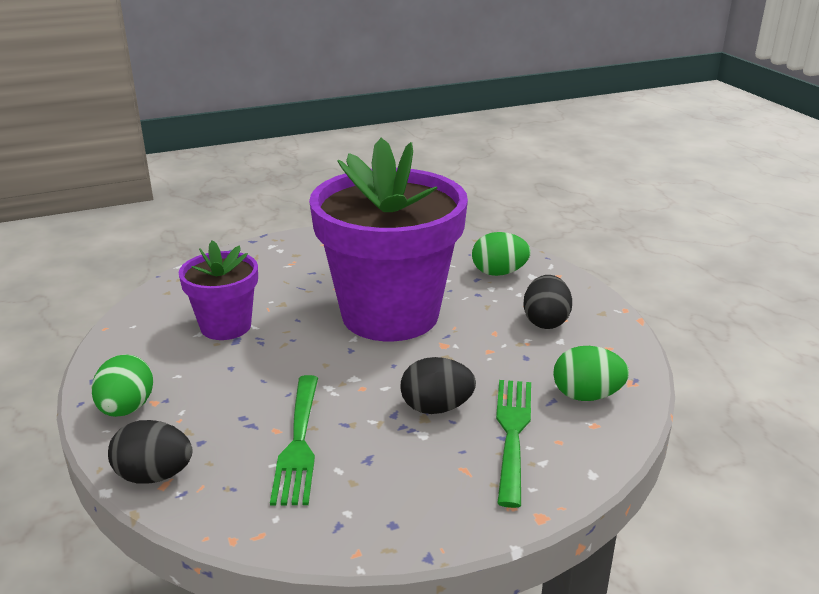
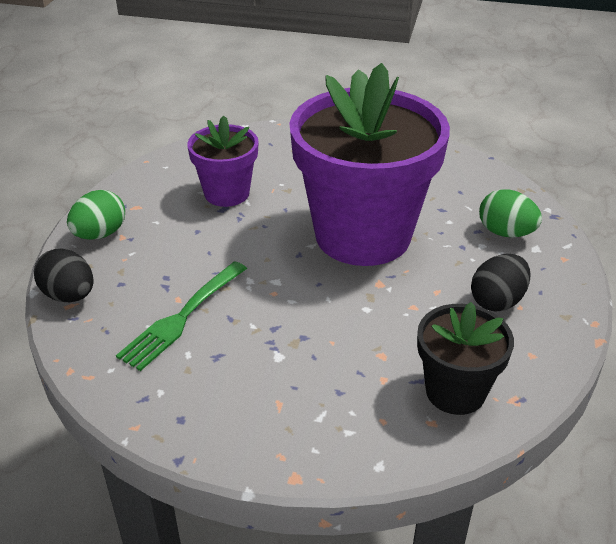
camera: 35 degrees right, 10 degrees up
(436, 408) = (312, 338): black egg -> none
(512, 433) = (350, 393): green fork -> none
(586, 395) = (455, 391): green egg -> black flower pot

